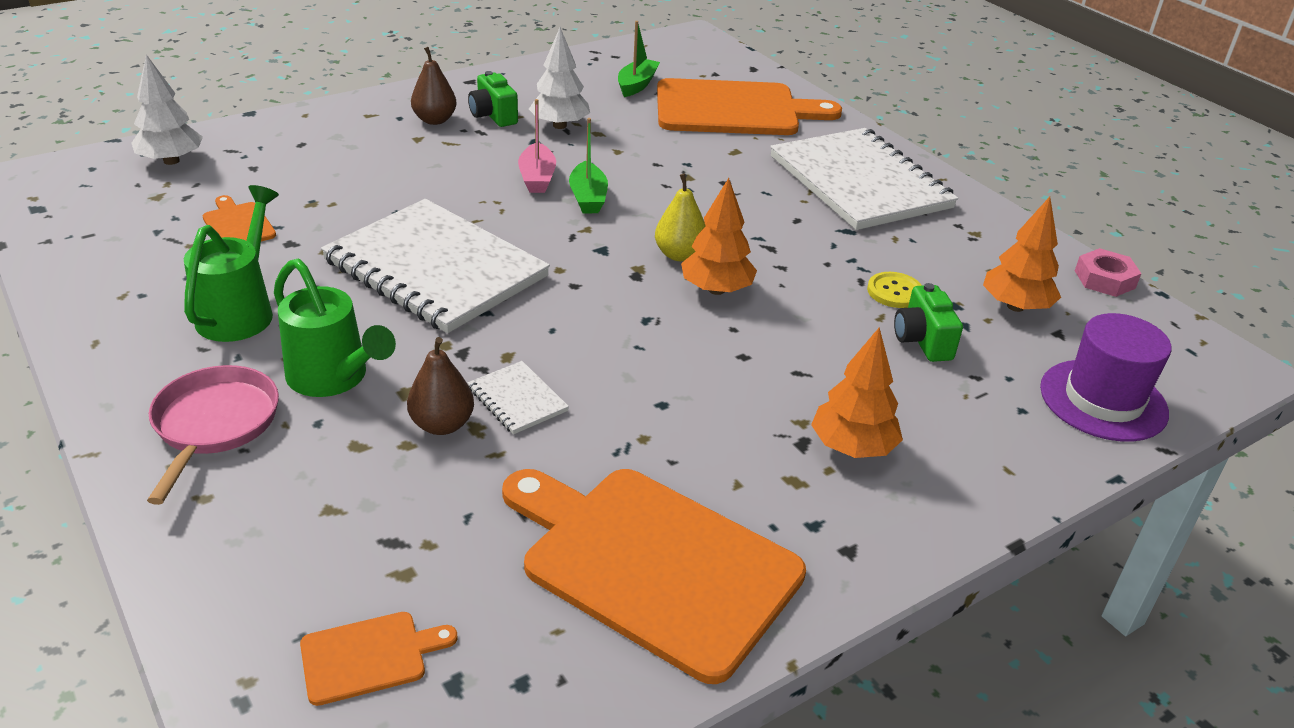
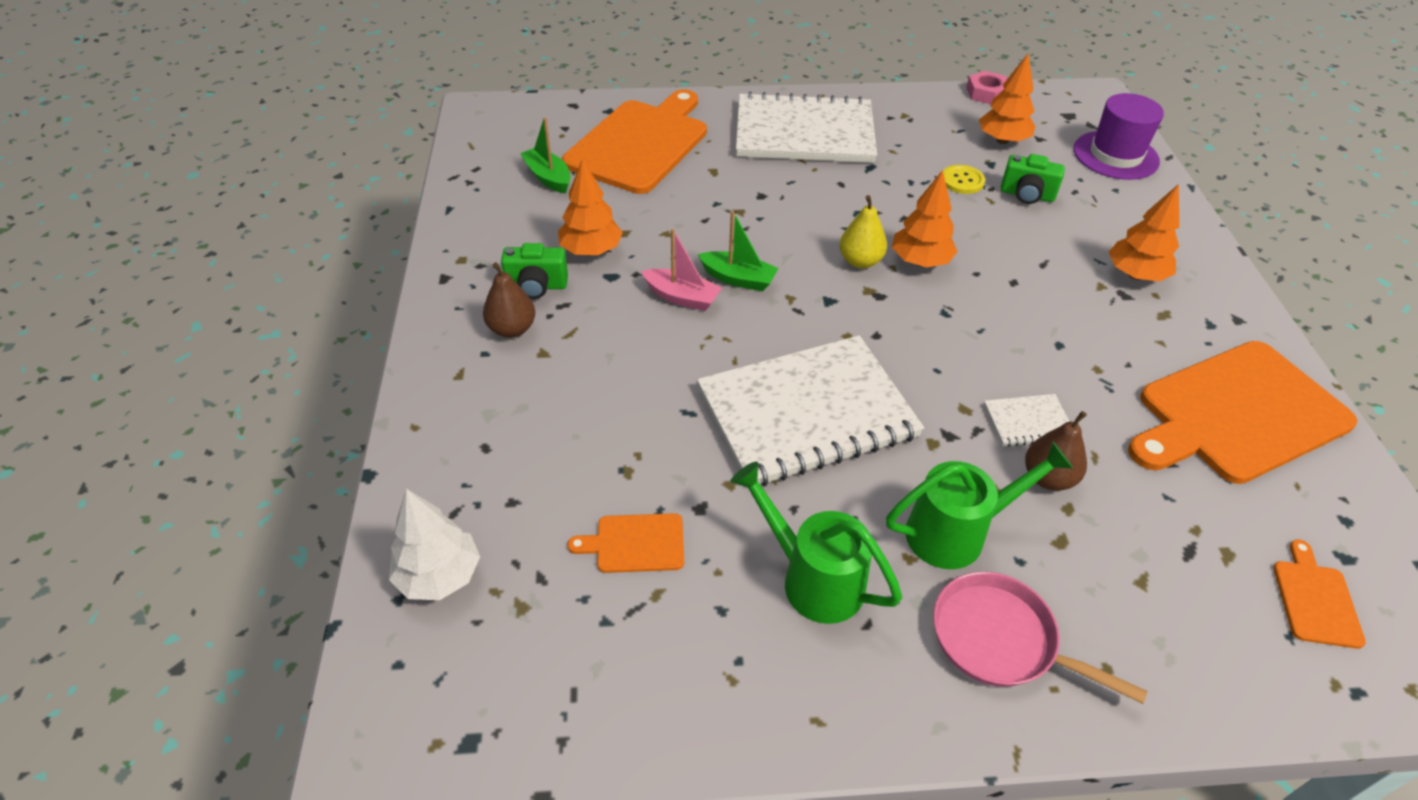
camera: 60 degrees left, 10 degrees up
(559, 125) = (591, 250): white tree -> orange tree

